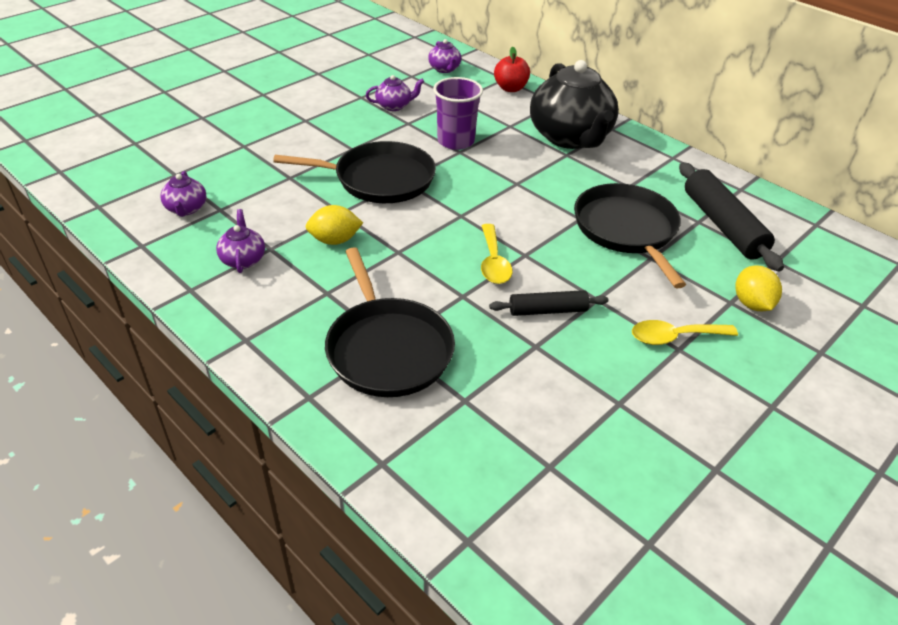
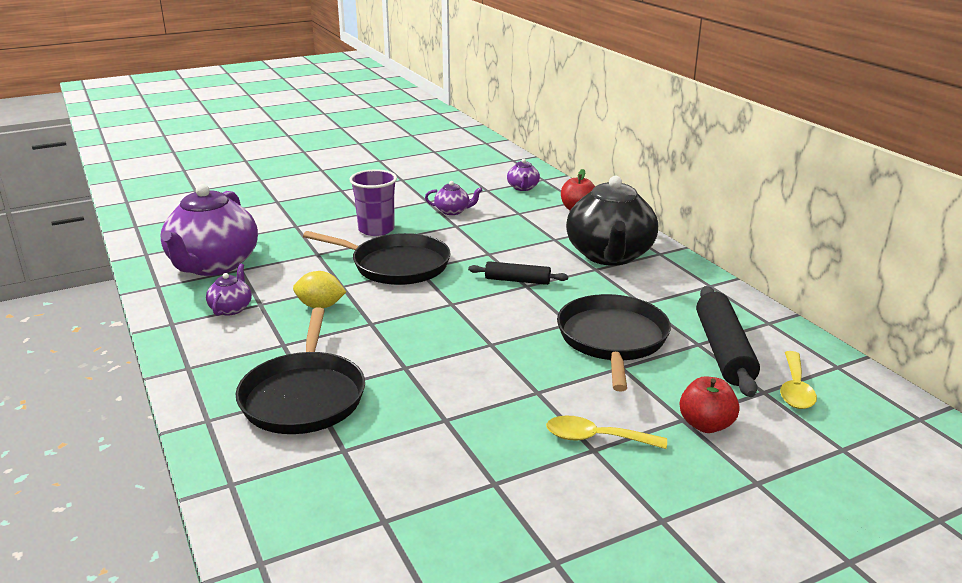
camera: 20 degrees right, 15 degrees down
(186, 209) = (213, 265): purple teapot -> purple teapot, size x2.31
(455, 141) = (491, 245): purple cup -> purple cup (376, 229)
(493, 262) = (455, 345): yellow spoon -> yellow spoon (795, 389)
(547, 310) = (479, 393): black rolling pin -> black rolling pin (517, 280)
(752, 304) = (706, 425): yellow lemon -> red apple

